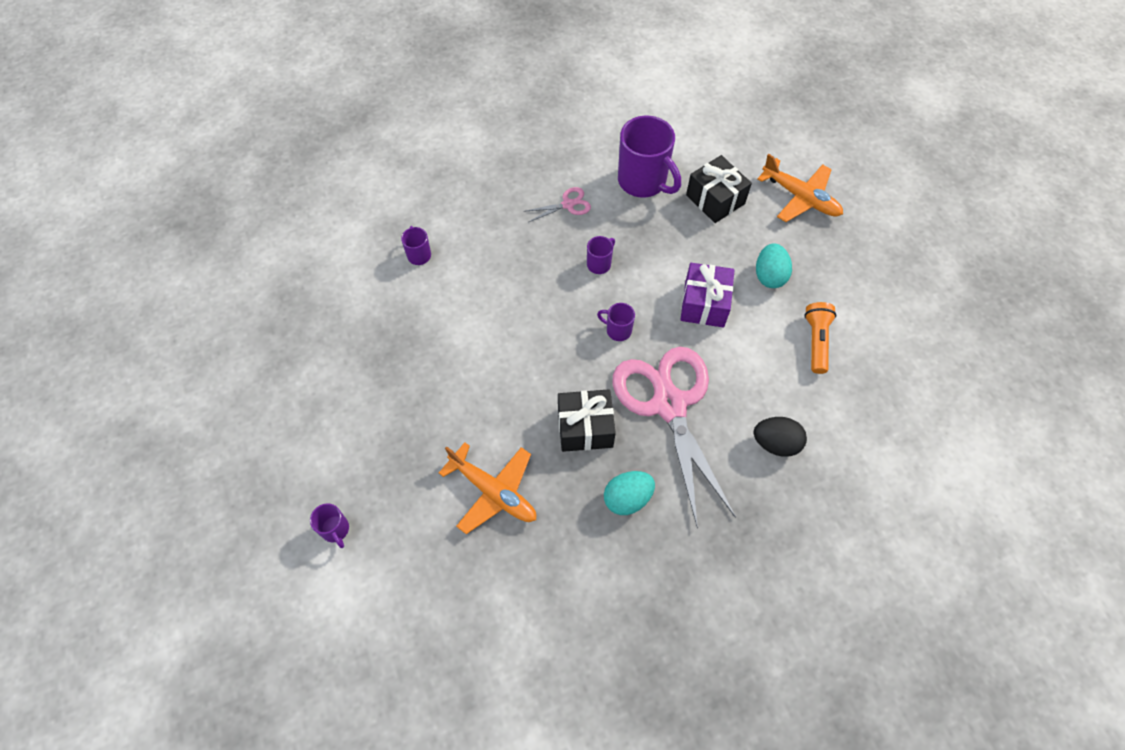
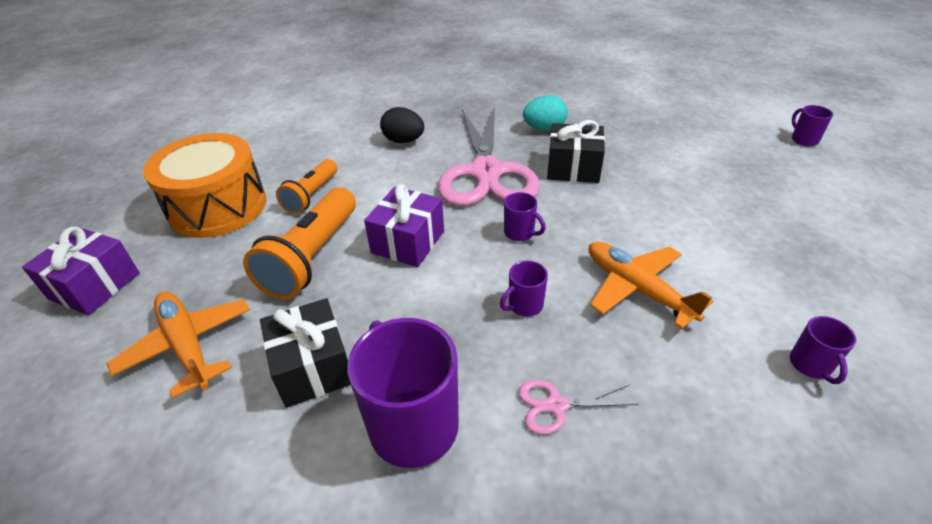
camera: 165 degrees left, 20 degrees down
(493, 492) = (662, 143): orange plane -> orange plane (637, 289)
(769, 276) = (312, 257): turquoise egg -> orange flashlight
(887, 312) = (218, 207): none -> orange drum
(904, 224) = (95, 286): none -> purple gift

